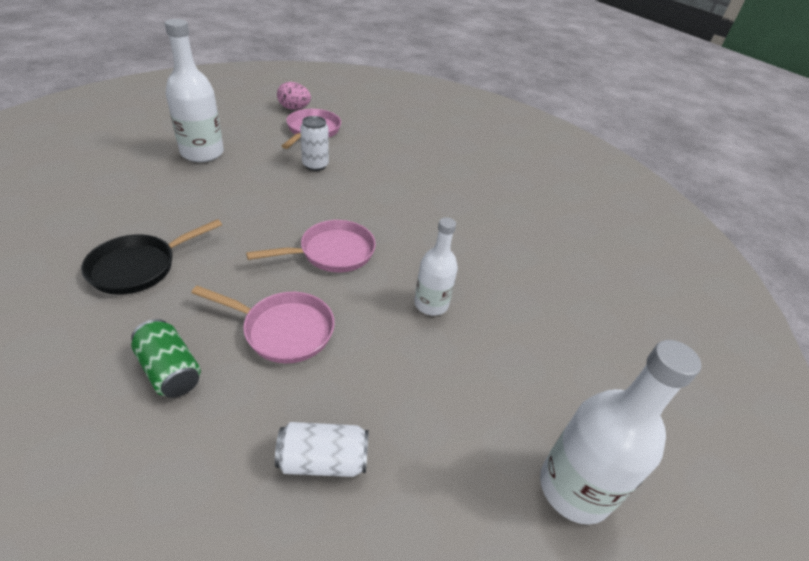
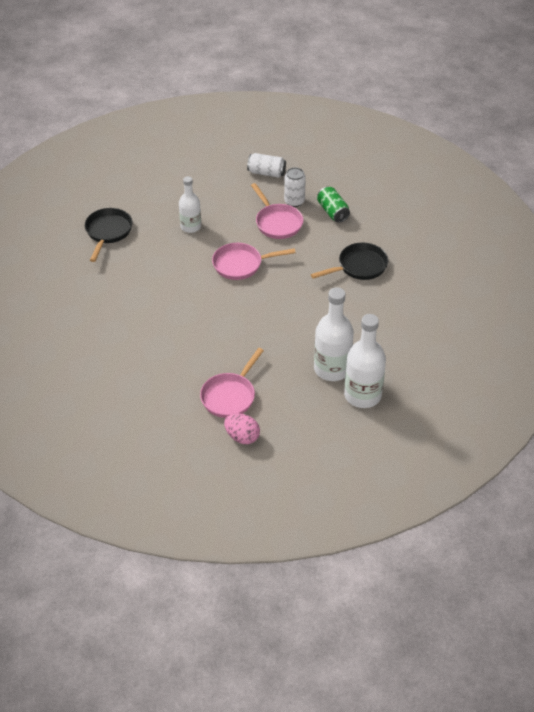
camera: 160 degrees left, 5 degrees up
(283, 330) = (277, 223): pink pan -> pink pan turned 150 degrees counterclockwise
(315, 165) = (236, 347): white can -> white can (294, 201)
(547, 280) = (108, 232): none -> black pan
(574, 488) = (166, 151): white bottle -> white bottle (362, 395)

